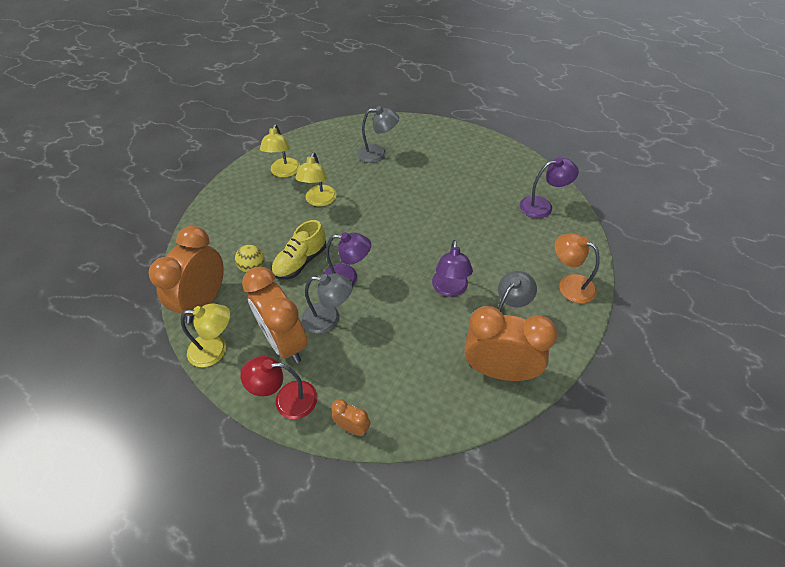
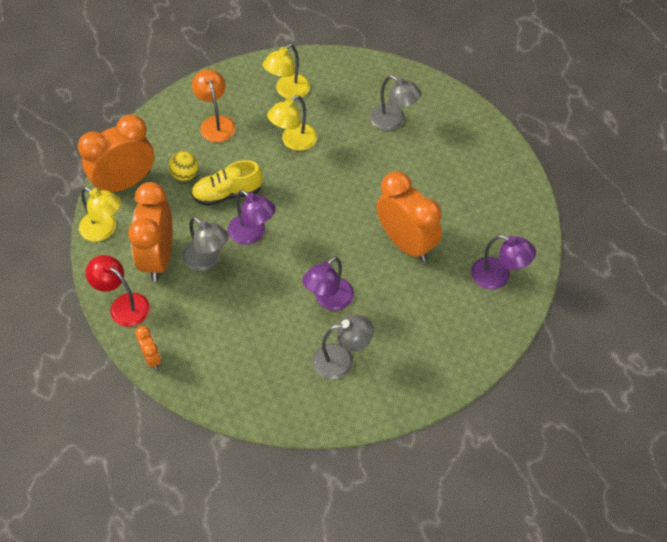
camera: 35 degrees right, 5 degrees up
(499, 370) = (301, 394): orange clock -> orange clock (406, 243)
(569, 285) = (438, 366): orange lamp -> orange lamp (216, 123)

